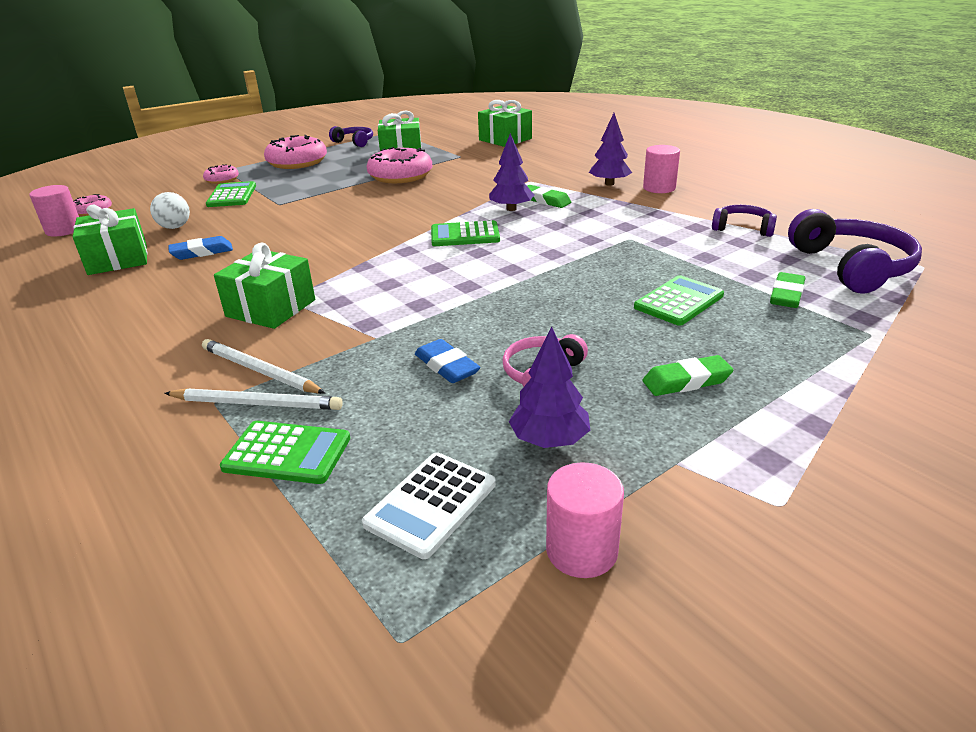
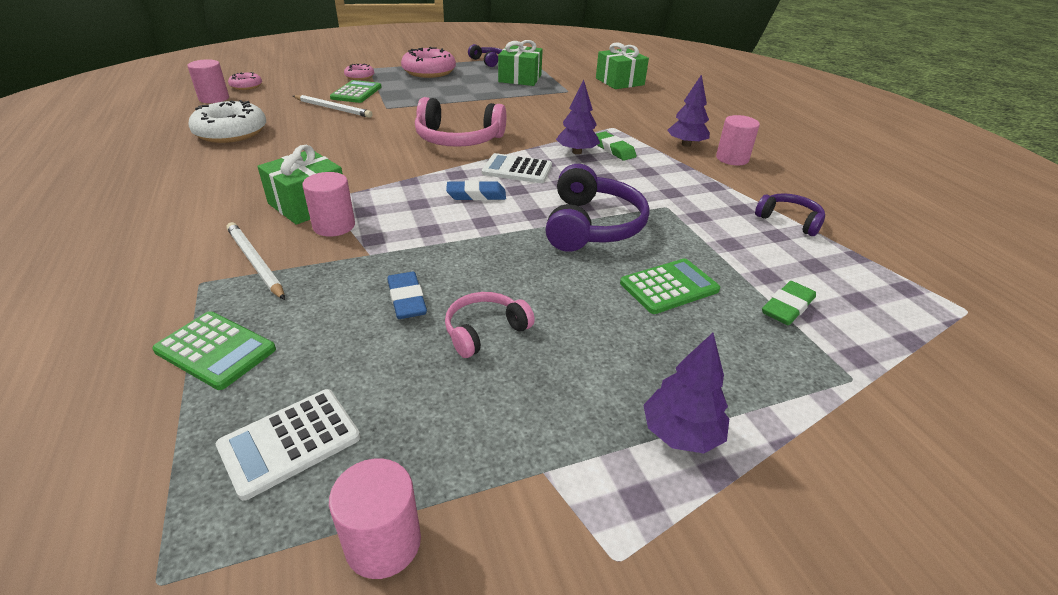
camera: 15 degrees right, 5 degrees up
(118, 259) = (231, 132): green gift -> white donut
(175, 227) = (293, 112): white ball -> none
(202, 252) = (295, 139): blue eraser -> blue eraser (476, 195)
(257, 403) = (229, 293): white pencil -> white pencil (333, 108)
(316, 321) = (334, 226): none -> pink cylinder
(382, 219) = (458, 139): none -> pink headphones
(400, 175) = (503, 100): pink donut -> none
(465, 235) = (517, 169): green calculator -> white calculator
(549, 440) = (441, 406): purple tree -> purple tree (681, 433)
(686, 381) = (616, 379): green eraser -> none
(851, 267) = (881, 292): purple headphones -> purple headphones (592, 225)

